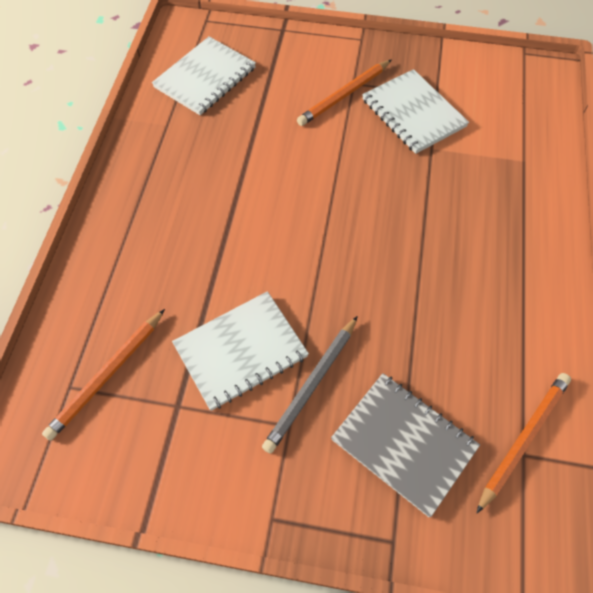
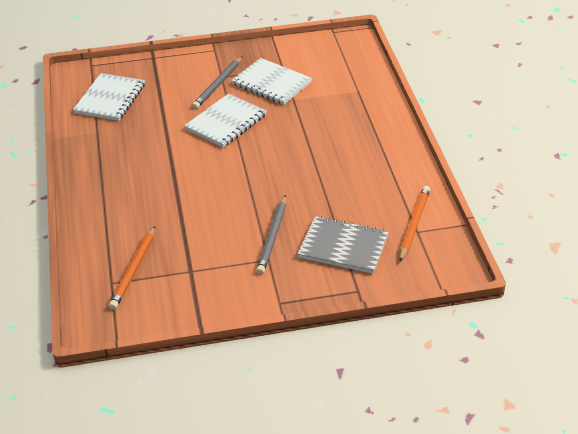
camera: 20 degrees left, 20 degrees down
(240, 351) = (217, 234): white notebook -> white notebook (226, 122)
(344, 95) = (218, 85): orange pencil -> grey pencil

